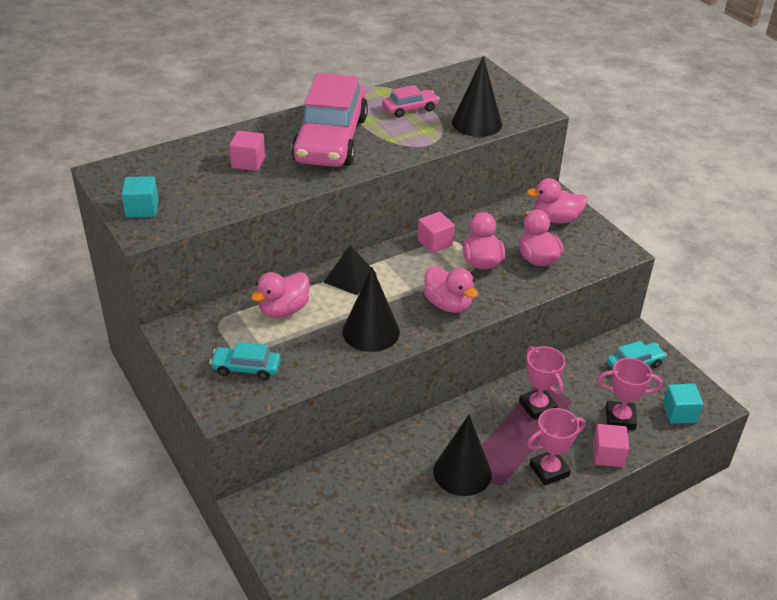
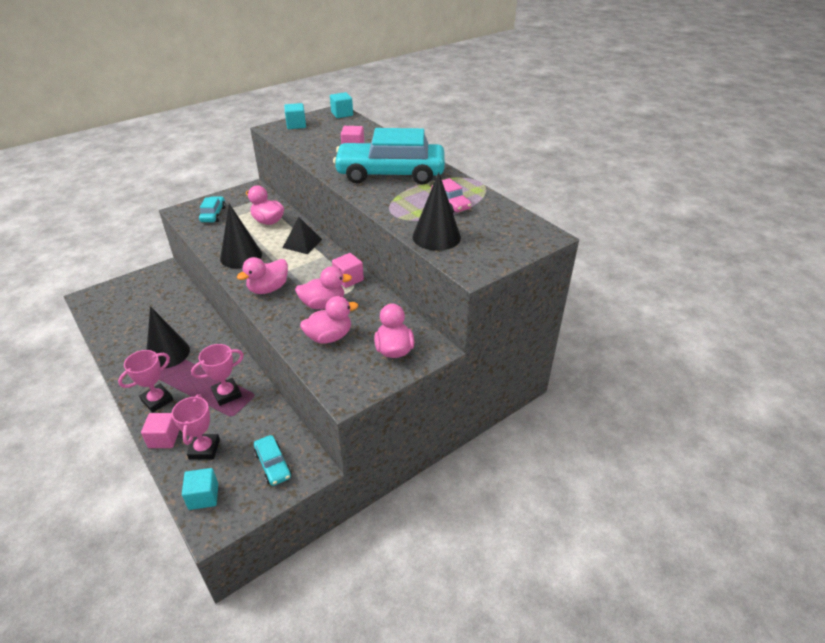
camera: 85 degrees right, 0 degrees up
(119, 167) = (342, 114): none -> turquoise cube
(331, 140) = (390, 174): pink car -> turquoise car
(549, 470) = (157, 400): pink trophy -> pink trophy turned 75 degrees clockwise

